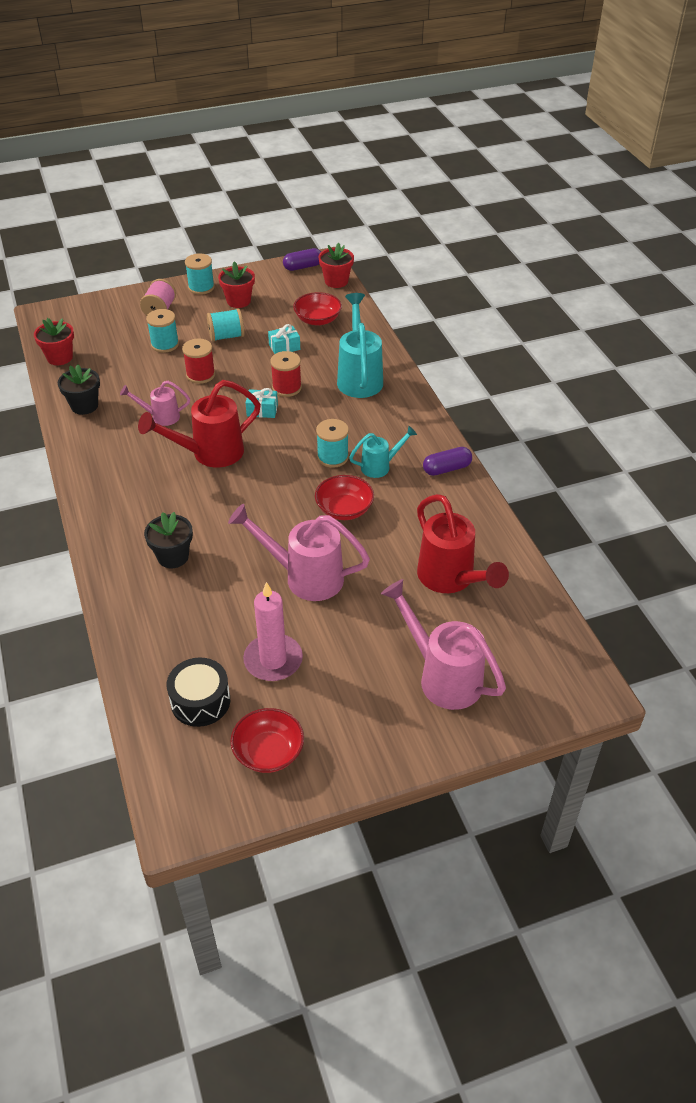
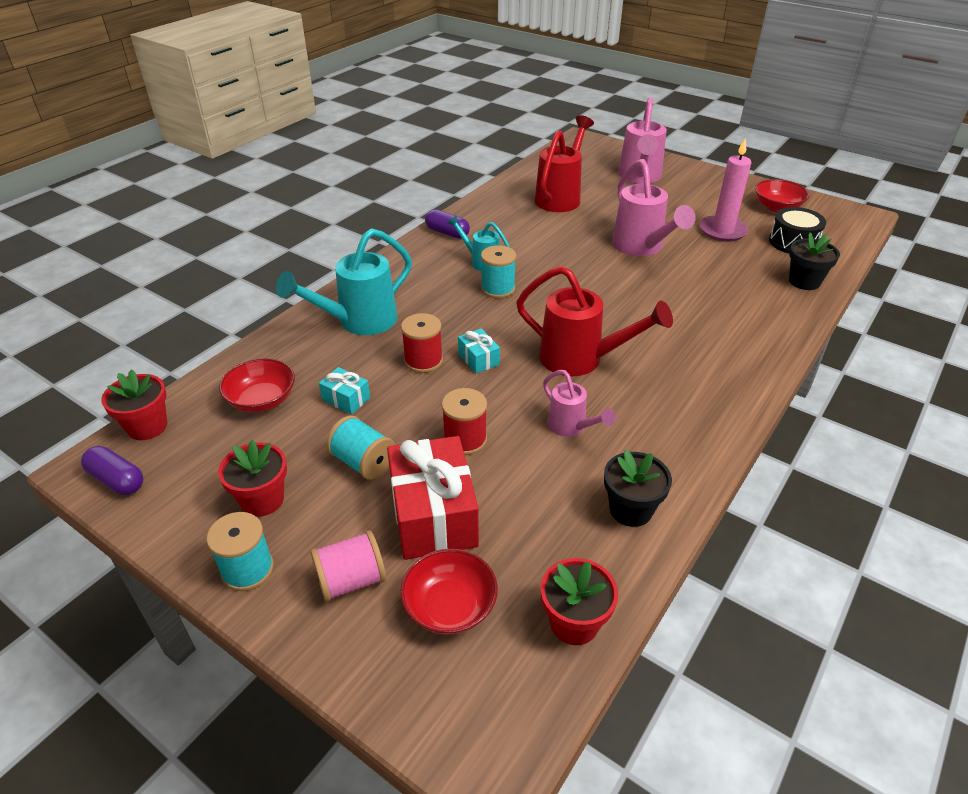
camera: 125 degrees left, 5 degrees down
(165, 344) = (433, 515): turquoise spool -> red gift
(173, 557) = (717, 314): black flower pot -> black flower pot (804, 281)
(344, 509) = (552, 259): red bowl -> red bowl (450, 606)

